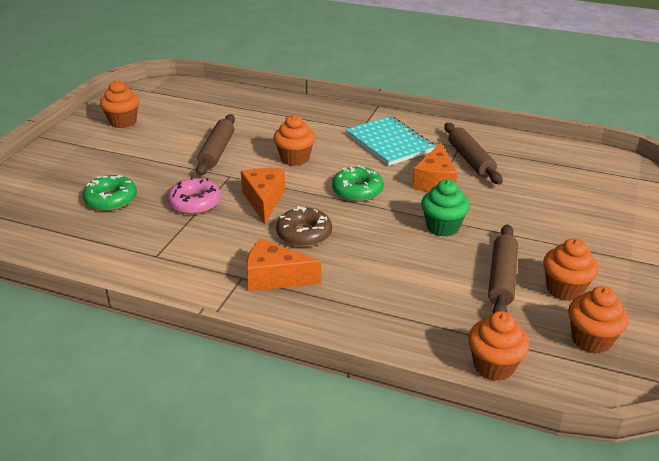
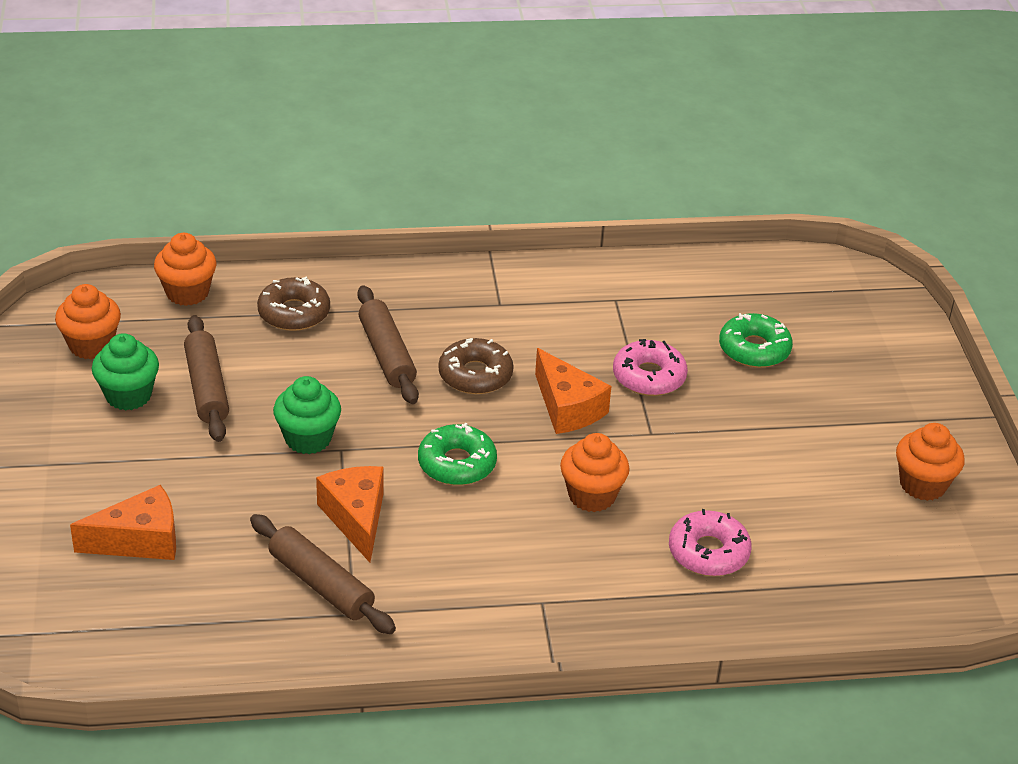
camera: 150 degrees right, 5 degrees up
(217, 151) = (716, 472): brown rolling pin -> brown rolling pin (387, 354)
(261, 125) = (708, 552): none -> pink donut
(275, 277) = (463, 314): orange cheese -> orange cheese (140, 540)
(389, 143) = (472, 581): turquoise notebook -> none
(407, 318) = (294, 313): none -> brown donut
(564, 289) = (128, 395): orange cupcake -> green cupcake

